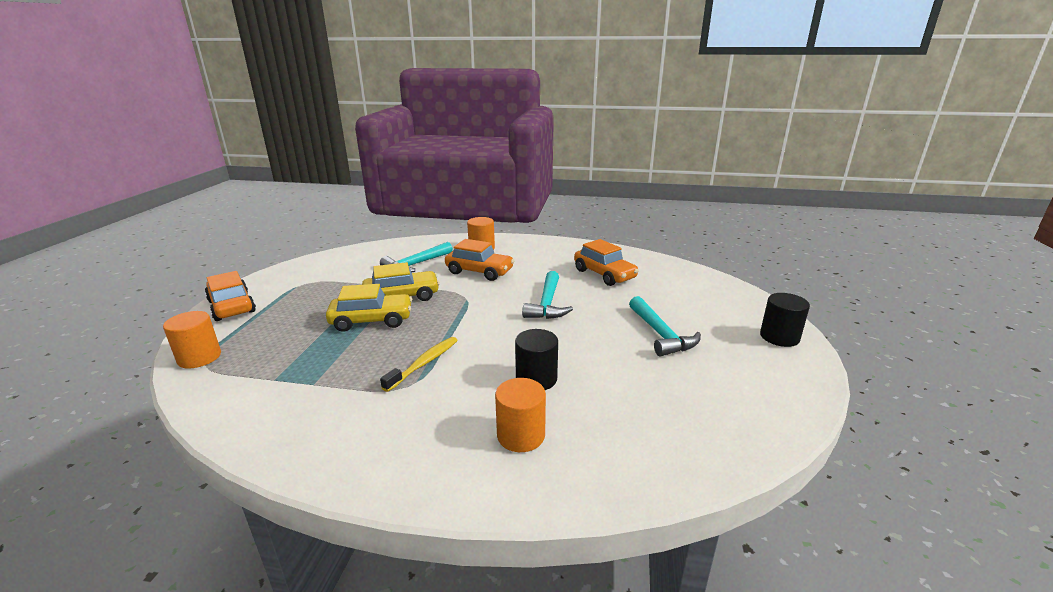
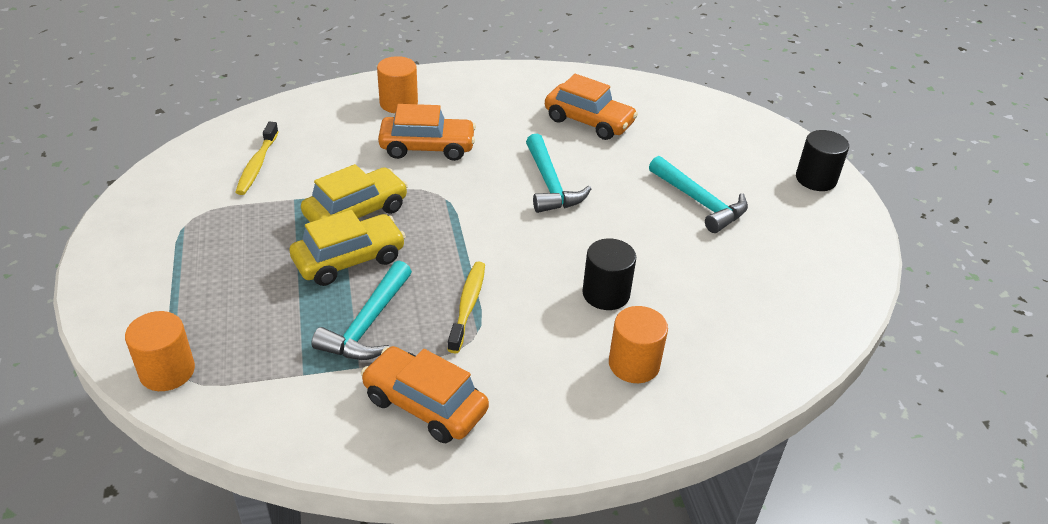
camera: 25 degrees left, 15 degrees up
(231, 306) = (120, 282): orange car -> orange car (425, 405)
(368, 265) = (257, 165): none -> yellow toothbrush
(416, 264) = (327, 151): turquoise hammer -> turquoise hammer (368, 324)

